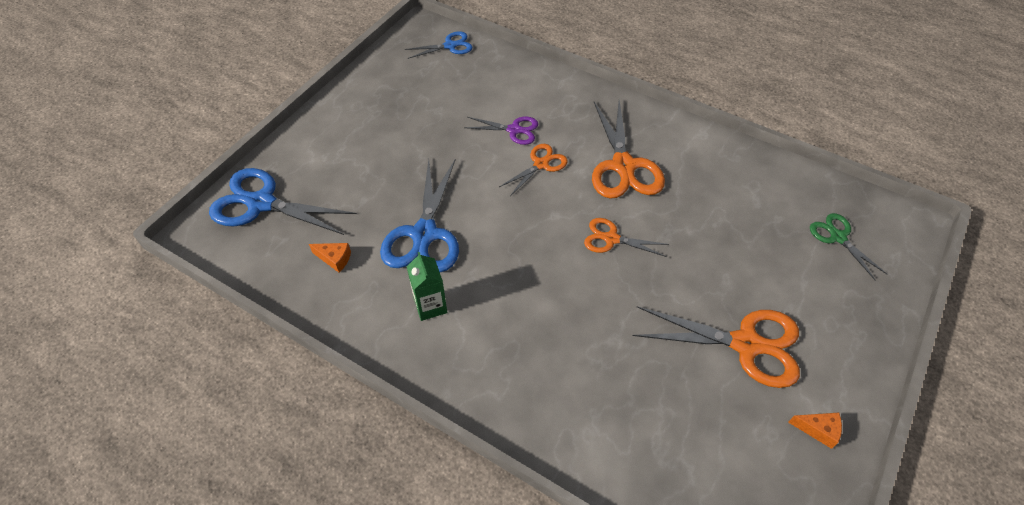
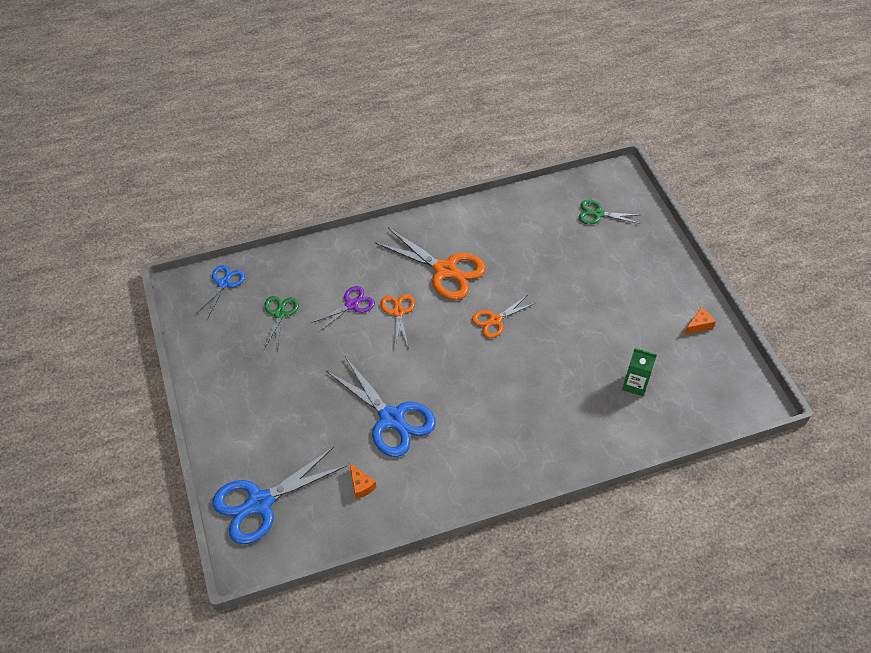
camera: 50 degrees left, 0 degrees up
(334, 259) = (361, 485): orange cheese -> orange cheese turned 90 degrees clockwise
(430, 306) = (453, 453): green carton -> green carton (635, 384)
(456, 94) = (279, 313): none -> green scissors
(746, 344) = (625, 314): orange scissors -> none

